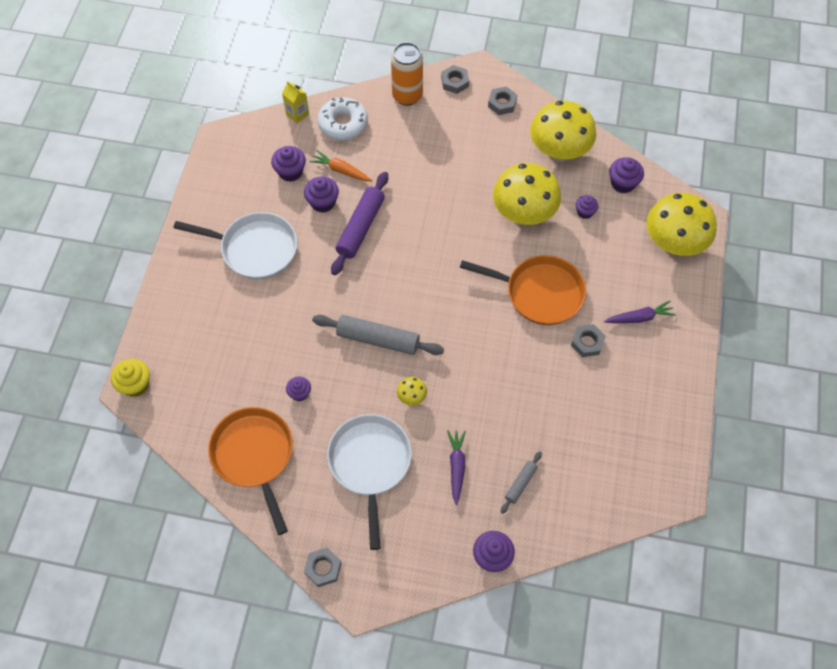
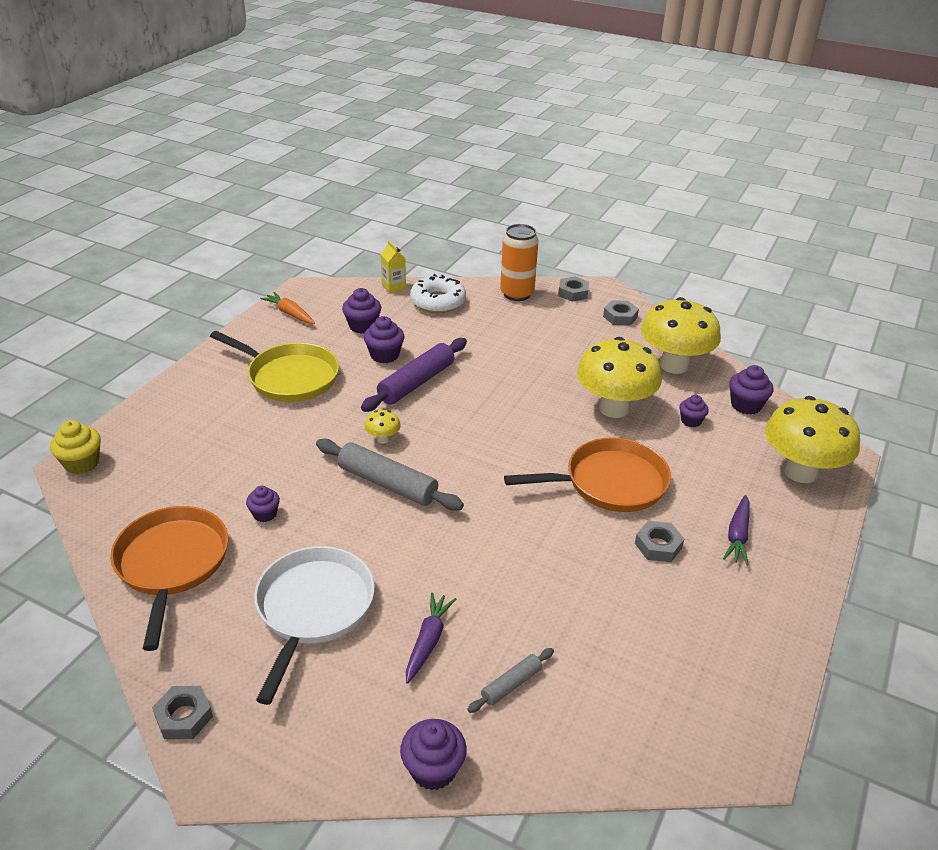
camera: 15 degrees right, 25 degrees down
(255, 249) = (289, 377): white pan -> yellow pan
(341, 170) = (417, 335): orange carrot -> orange carrot (290, 313)
(411, 397) = (402, 549): yellow mushroom -> yellow mushroom (383, 439)
(539, 293) = (609, 483): orange pan -> orange pan turned 45 degrees counterclockwise
(639, 317) = (737, 535): purple carrot -> purple carrot turned 105 degrees clockwise

